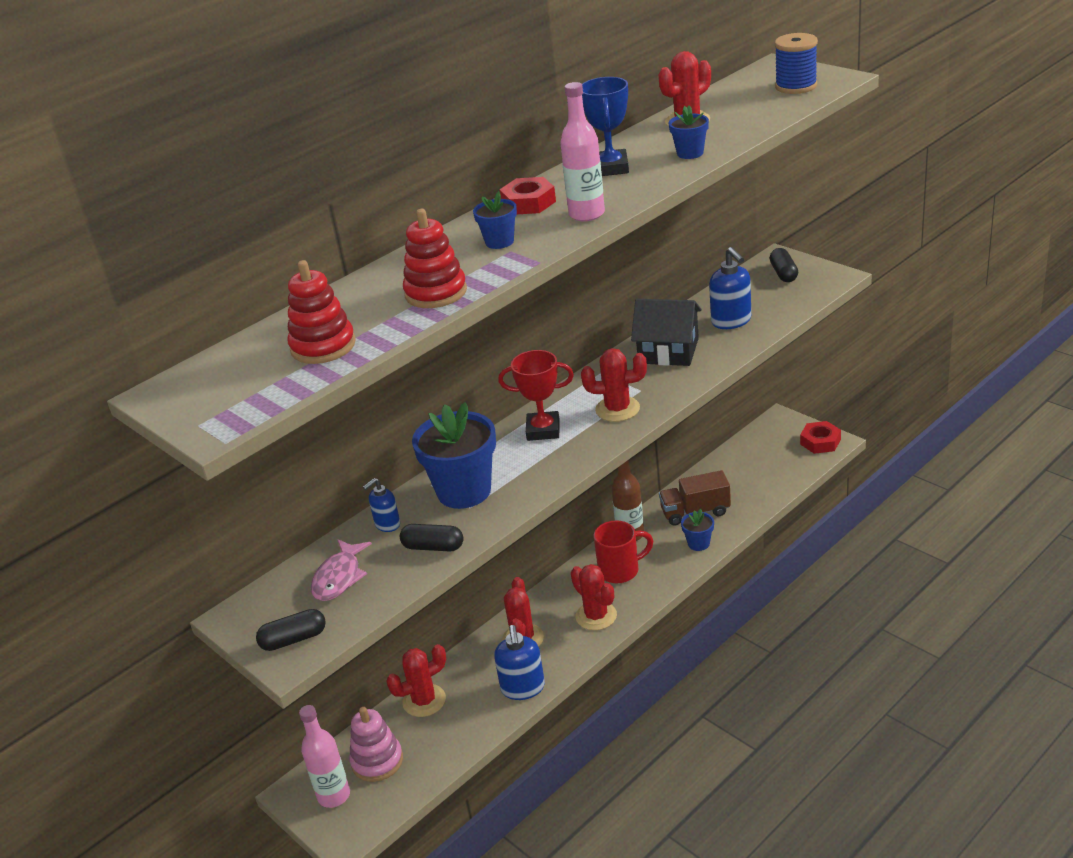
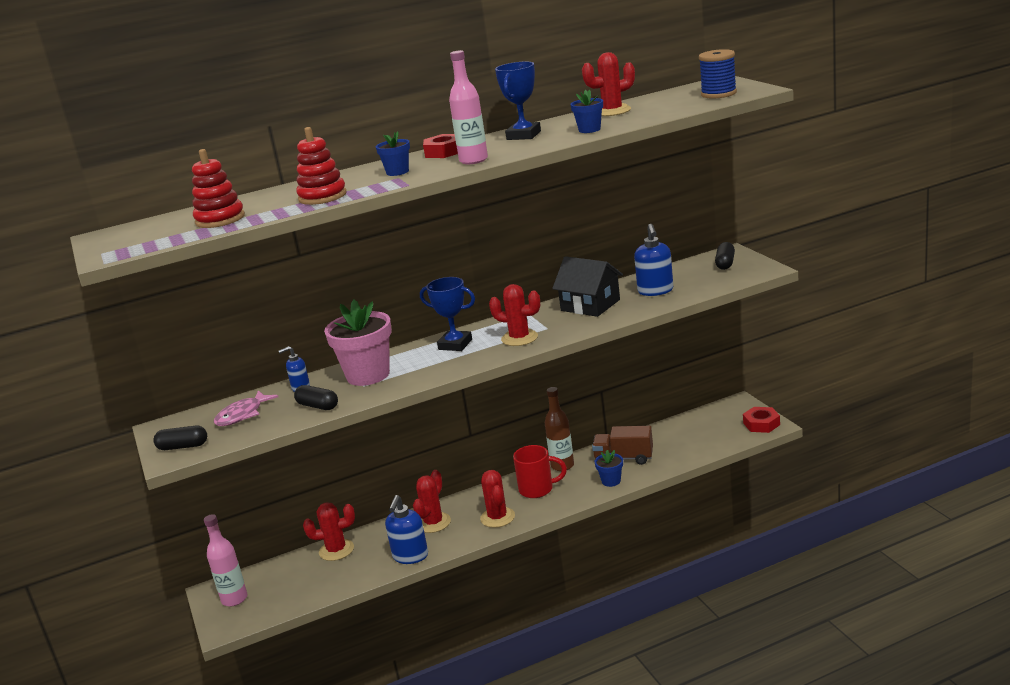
camera: 20 degrees right, 10 degrees down
(377, 761) = (278, 583): pink stacking toy -> none
(464, 491) = (368, 375): blue flower pot -> pink flower pot
(543, 430) = (455, 344): red trophy -> blue trophy

